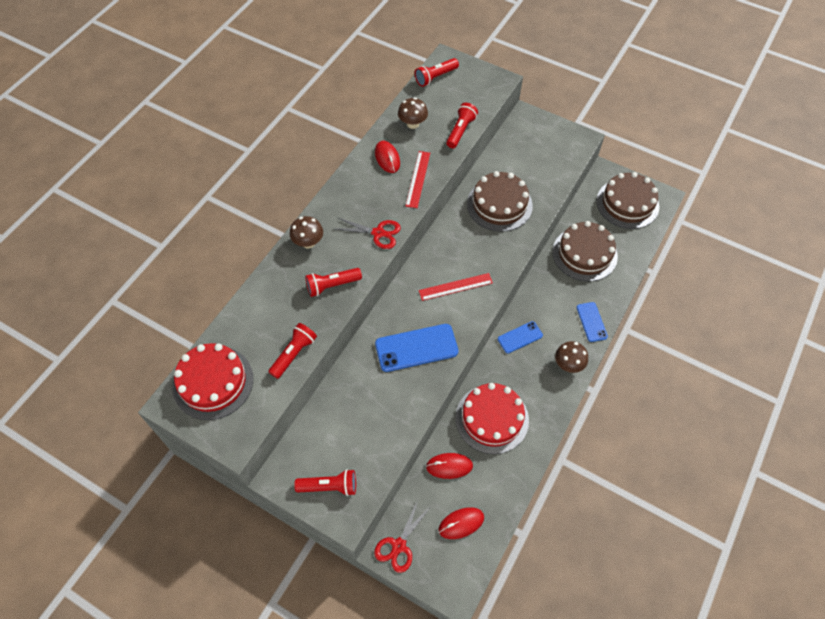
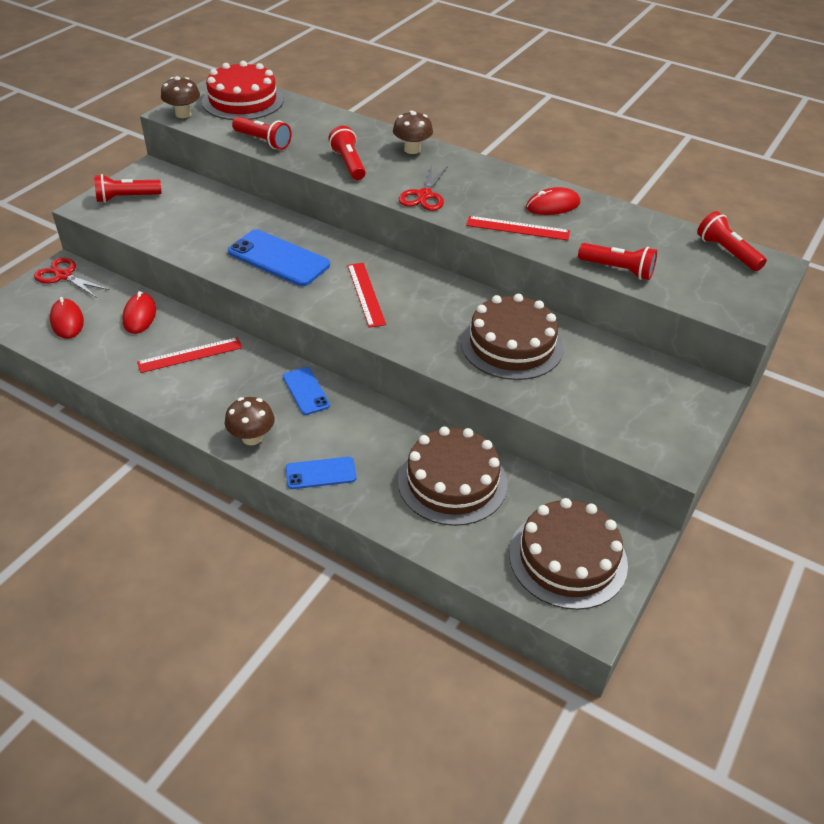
camera: 90 degrees right, 15 degrees down
(329, 486) = (126, 198): red flashlight -> red flashlight turned 75 degrees clockwise
(412, 124) = (622, 228): brown mushroom -> brown mushroom (183, 114)
(416, 348) = (279, 258): blue phone -> blue phone turned 45 degrees counterclockwise
(492, 418) = (190, 355): red cake -> red ruler

